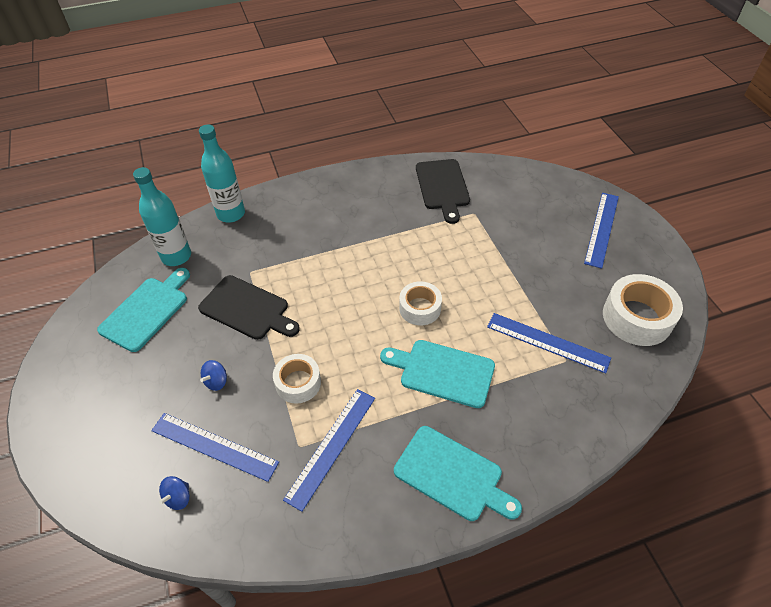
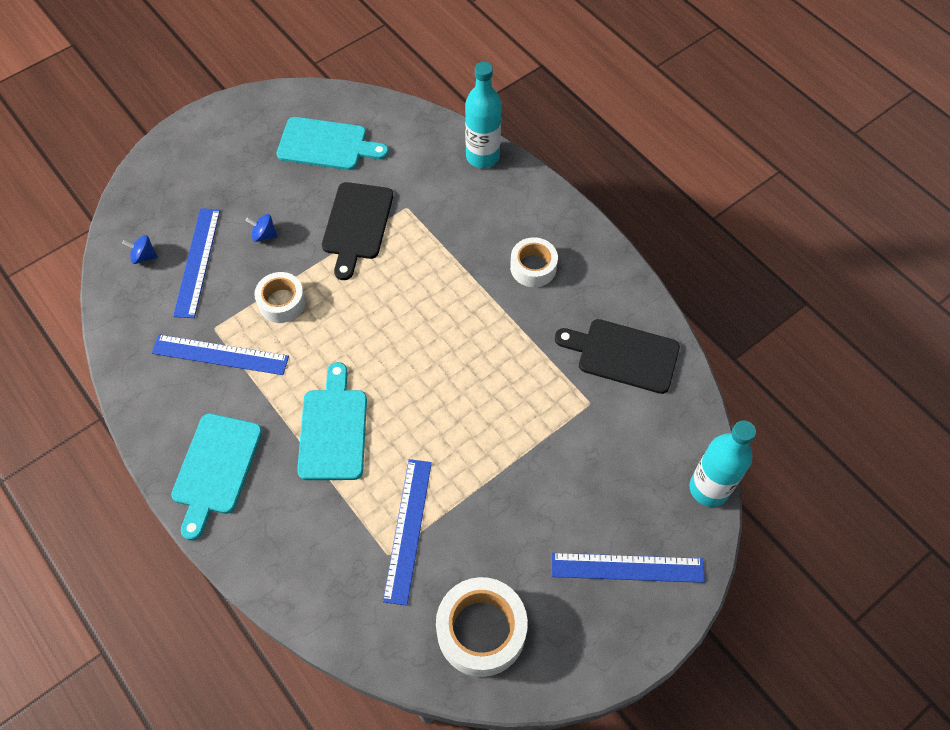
camera: 70 degrees right, 10 degrees up
(176, 256) = (403, 136): turquoise bottle -> turquoise bottle (709, 488)
(420, 308) = (412, 384): white tape -> white tape (533, 267)
(442, 187) = (623, 355): black cutting board -> black cutting board turned 45 degrees clockwise

